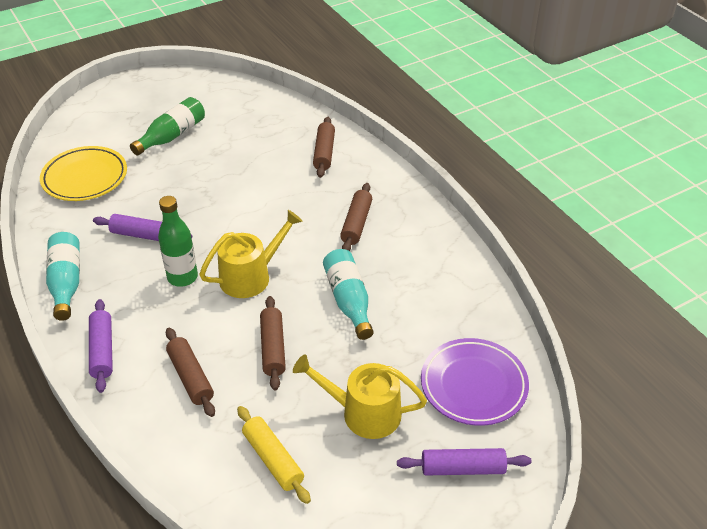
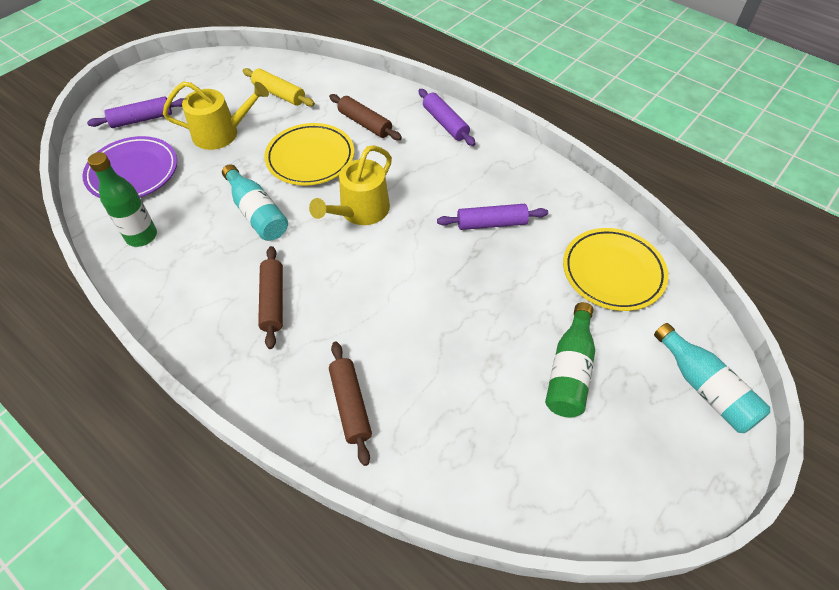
camera: 160 degrees right, 10 degrees up
(66, 282) = (521, 162): turquoise bottle -> turquoise bottle (705, 388)
(182, 277) = (423, 193): green bottle -> green bottle (141, 236)
(273, 348) = (310, 158): brown rolling pin -> yellow plate

